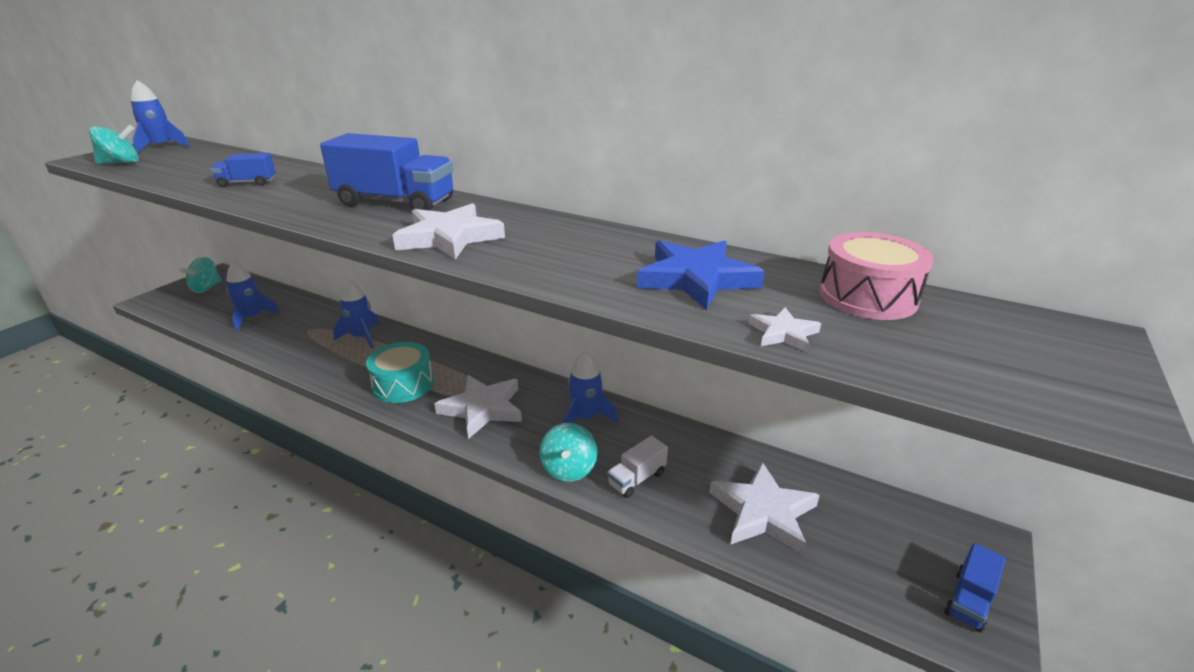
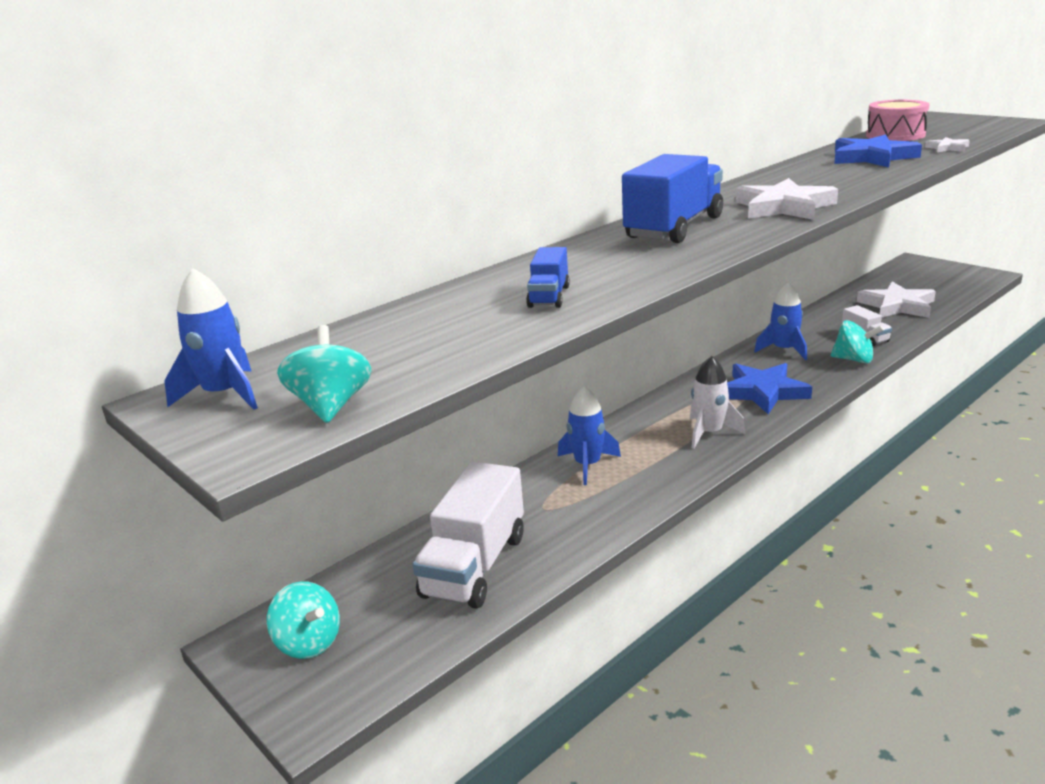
camera: 70 degrees left, 5 degrees down
(252, 317) = (475, 566): blue rocket -> white truck
(403, 384) = (709, 433): turquoise drum -> white rocket
(482, 408) = (763, 392): white star -> blue star
(969, 600) = (960, 272): blue truck -> none

